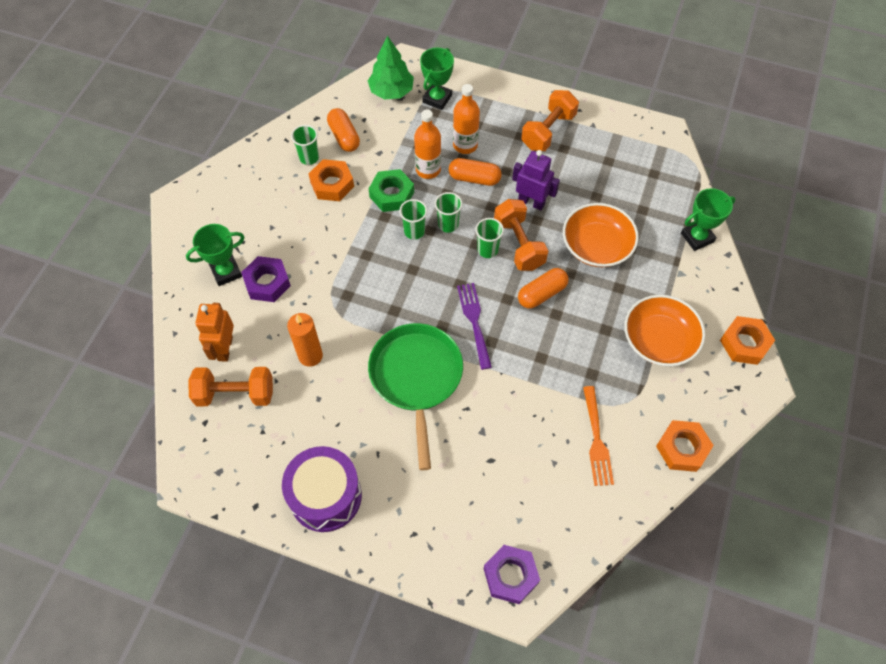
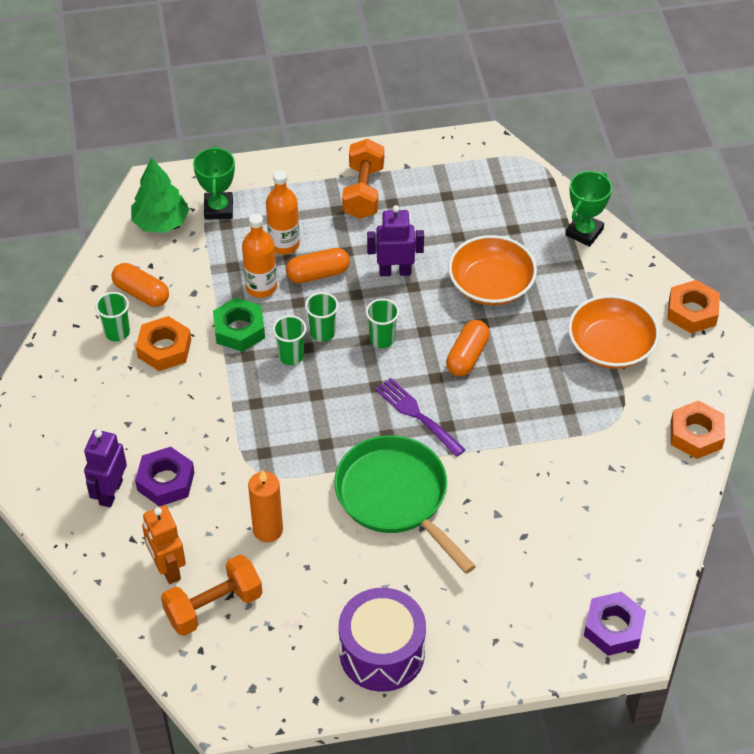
camera: 30 degrees left, 10 degrees down
(226, 272) = (110, 492): green trophy -> purple robot
(519, 244) = (410, 319): orange dumbbell -> none
(596, 440) = (612, 466): orange fork -> none

